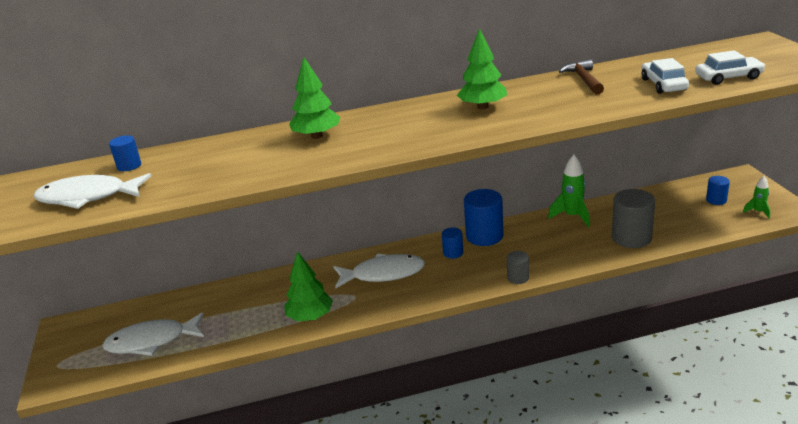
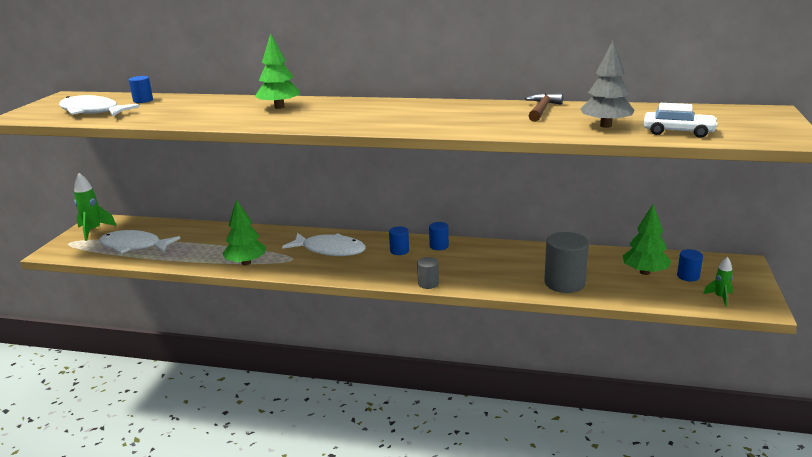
camera: 25 degrees right, 5 degrees down
(482, 107) = (426, 112): green tree -> green tree (644, 272)
(484, 236) = (439, 246): blue cylinder -> blue cylinder, size x0.53
(572, 216) = (531, 252): green rocket -> green rocket (93, 231)
(663, 84) = (605, 125): white car -> grey tree

